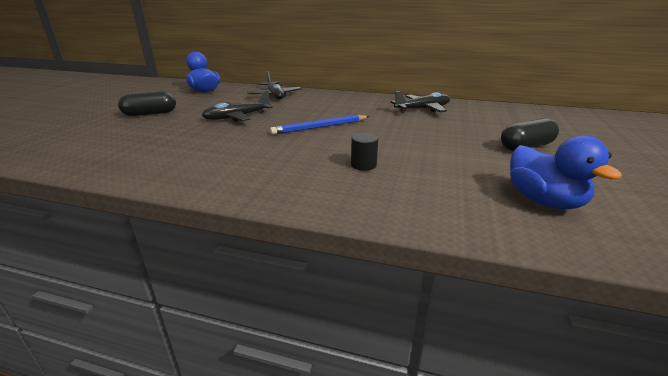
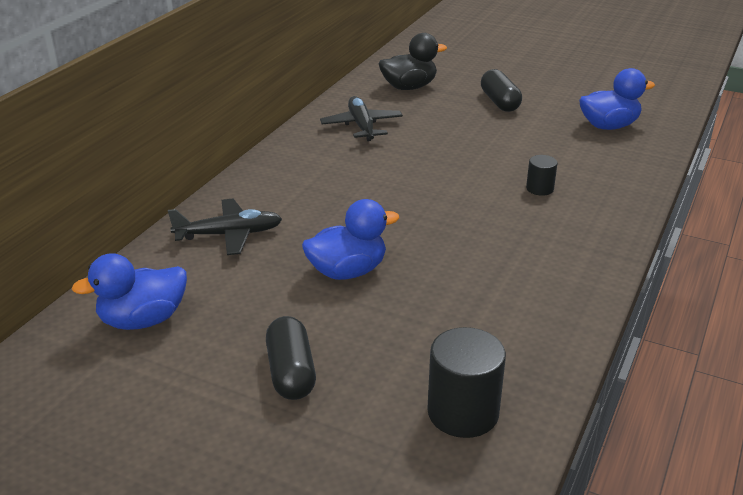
camera: 80 degrees left, 5 degrees up
(85, 147) = (463, 412): none -> black cylinder
(237, 117) = (347, 271): black plane -> blue duck
(320, 127) = (415, 203): blue pencil -> none
(507, 117) = (409, 87): none -> black duck

